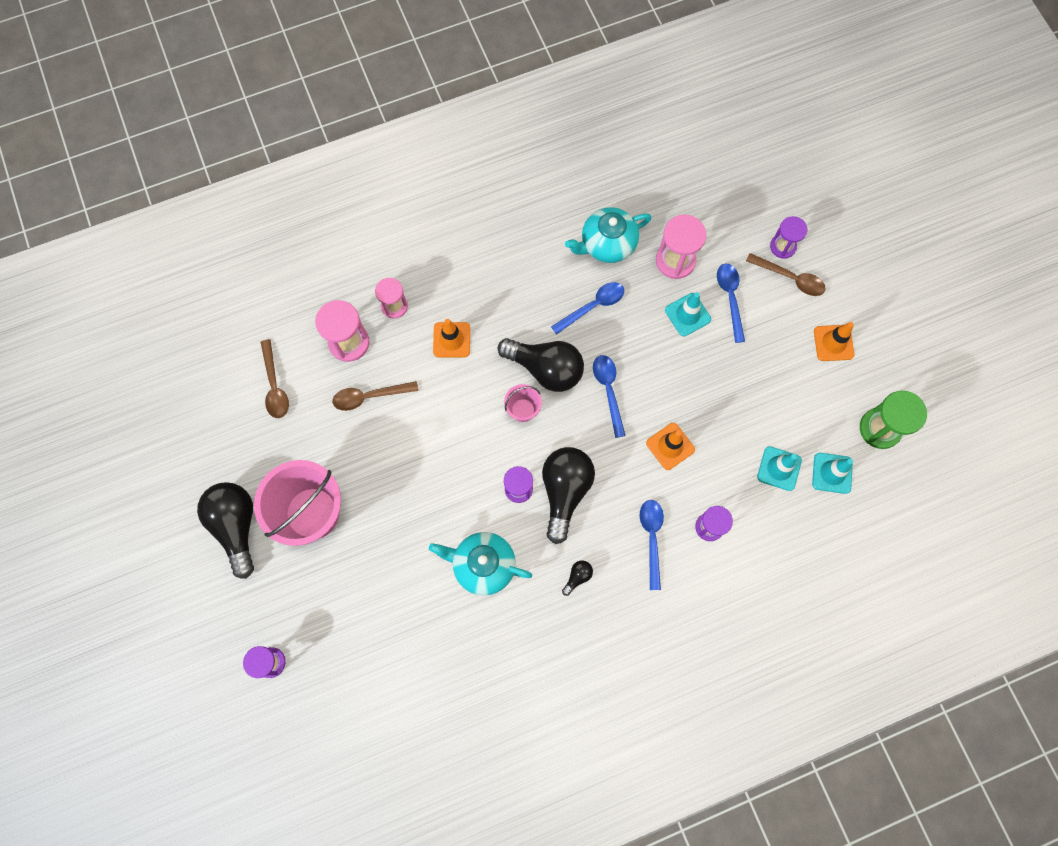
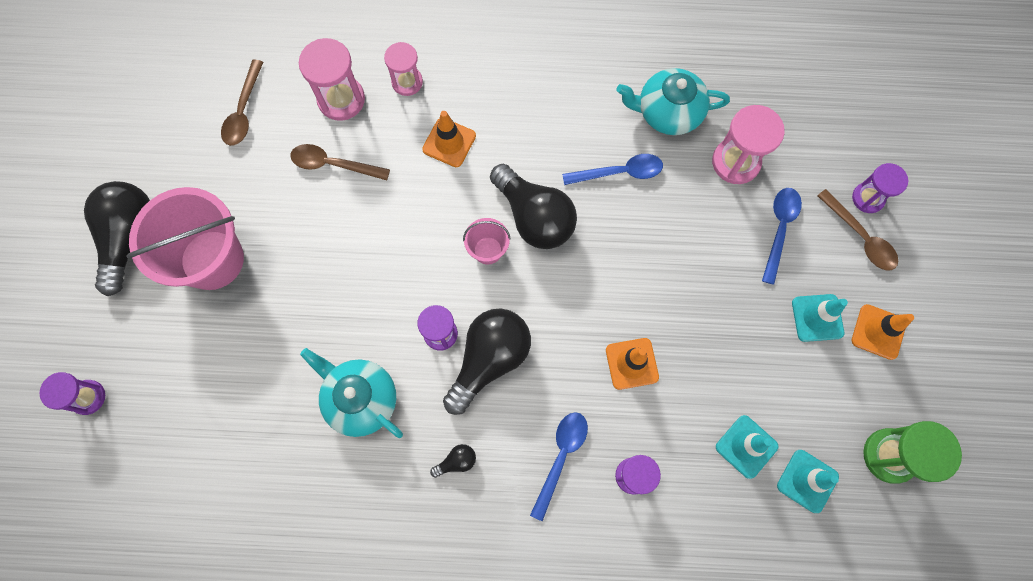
camera: 25 degrees right, 0 degrees up
(608, 391) = (592, 271): blue spoon -> none
(687, 314) = (721, 227): turquoise traffic cone -> turquoise traffic cone (817, 318)

